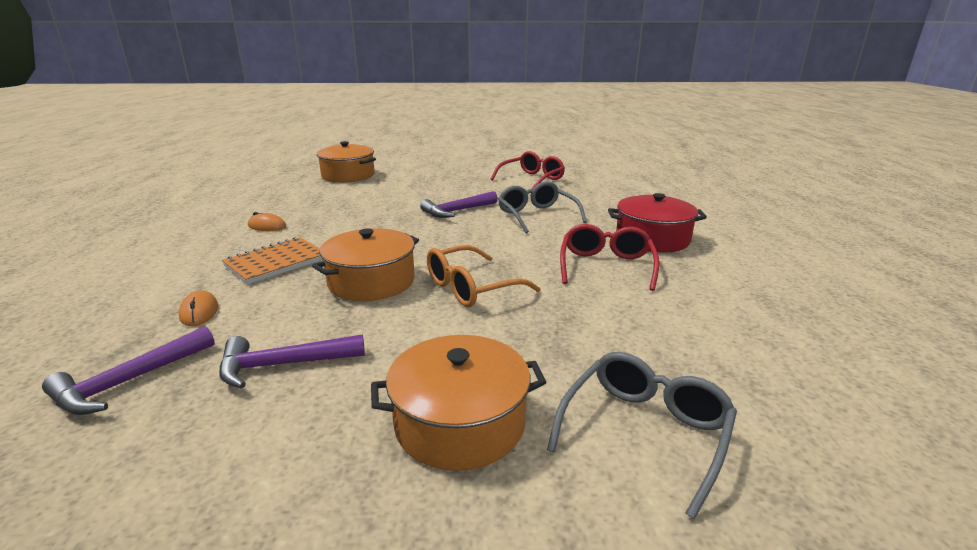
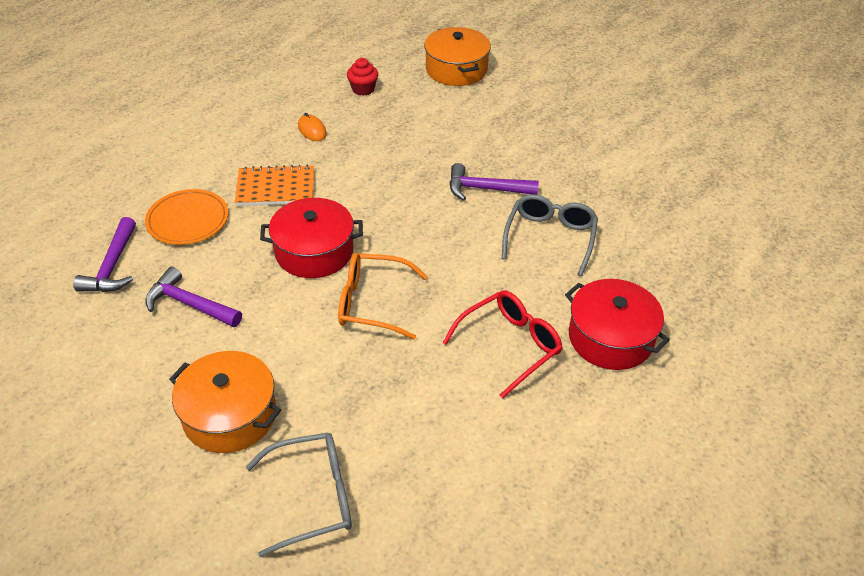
camera: 40 degrees right, 20 degrees up
(129, 381) = (112, 266): purple hammer -> purple hammer turned 75 degrees counterclockwise
(199, 312) = (188, 220): orange mouse -> orange plate
(285, 198) = (363, 89): none -> red cupcake
(371, 281) = (314, 251): orange pot -> red pot
(532, 179) = (634, 169): red glasses -> none

